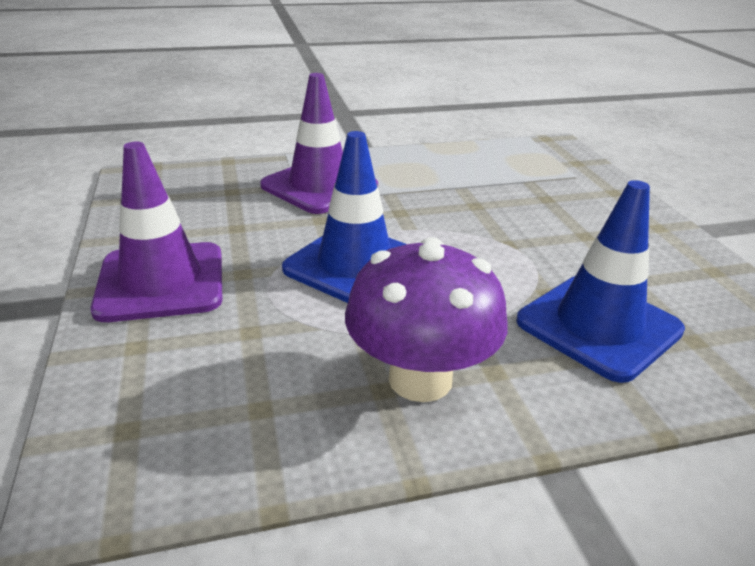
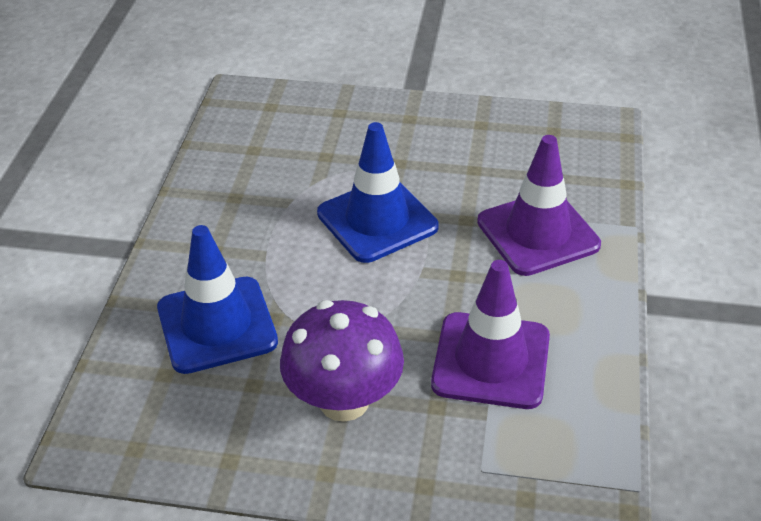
camera: 115 degrees right, 10 degrees up
(161, 282) = (407, 125): purple traffic cone -> purple traffic cone (491, 360)
(420, 379) = (231, 214): purple mushroom -> purple mushroom (344, 401)

